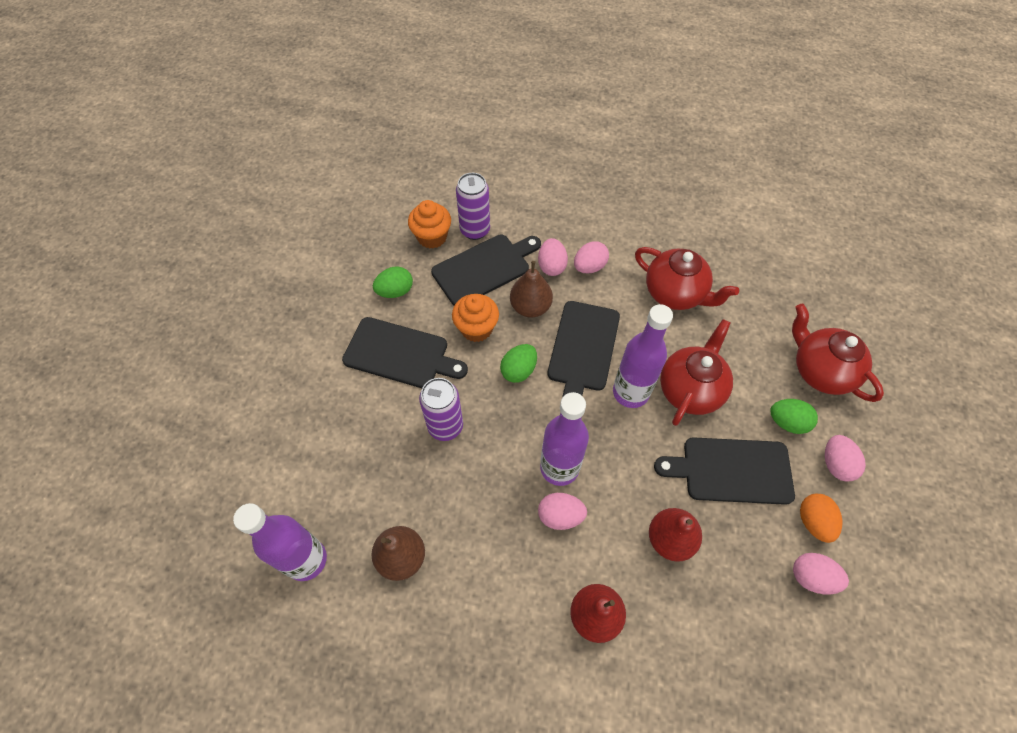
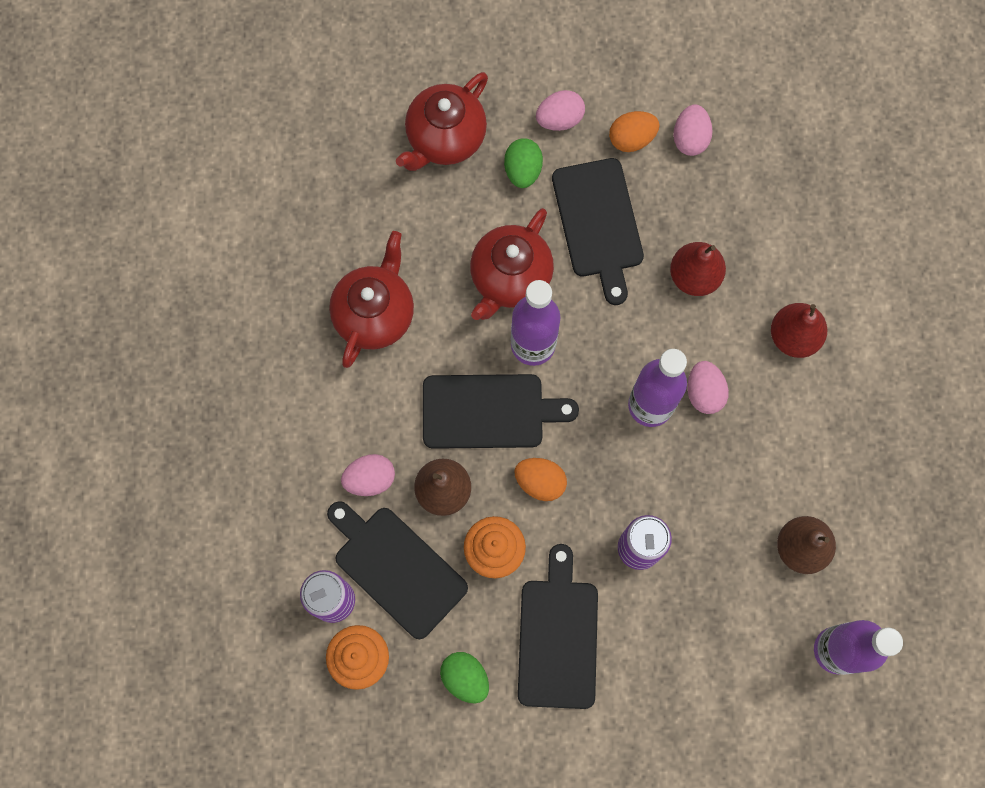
camera: 105 degrees left, 15 degrees up
(518, 370) = (540, 482): green egg -> orange egg
(589, 267) = (359, 429): pink egg -> none
(690, 389) = (510, 278): red teapot -> red teapot turned 75 degrees counterclockwise

